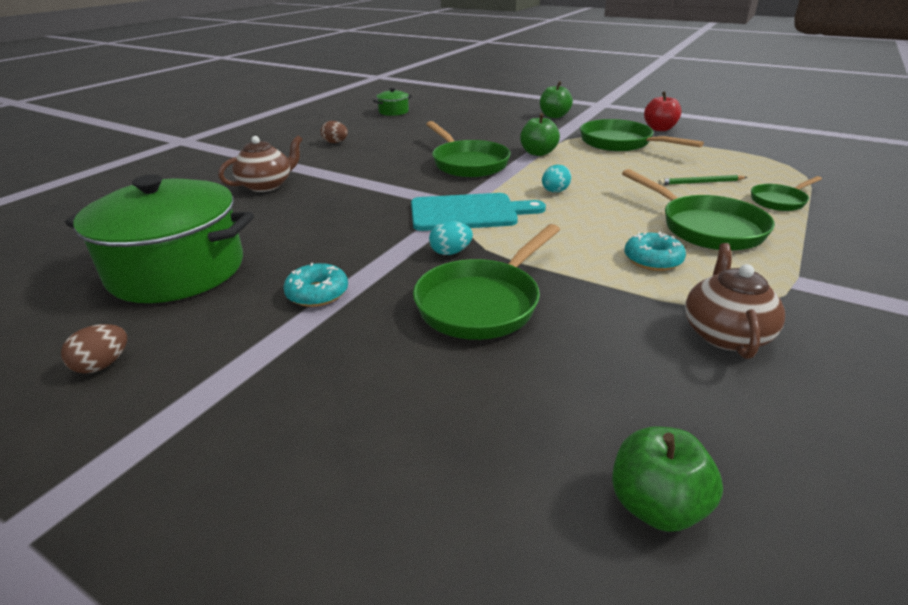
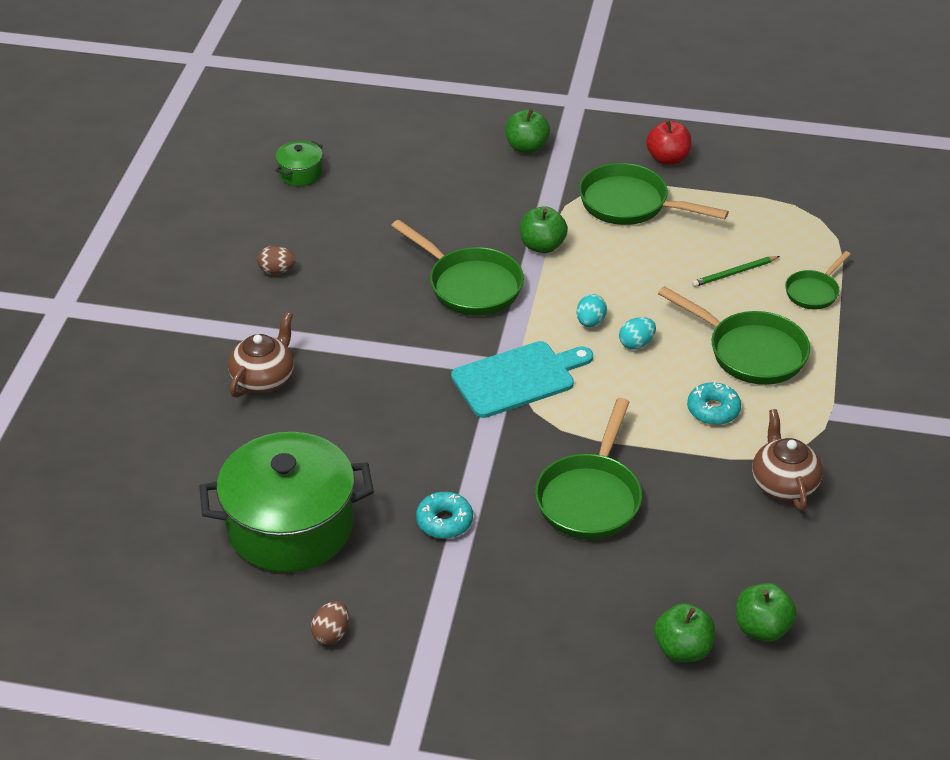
camera: 20 degrees left, 10 degrees up
(450, 252) = (531, 442): turquoise egg -> turquoise egg (636, 344)
(514, 503) = (682, 649): none -> green apple

